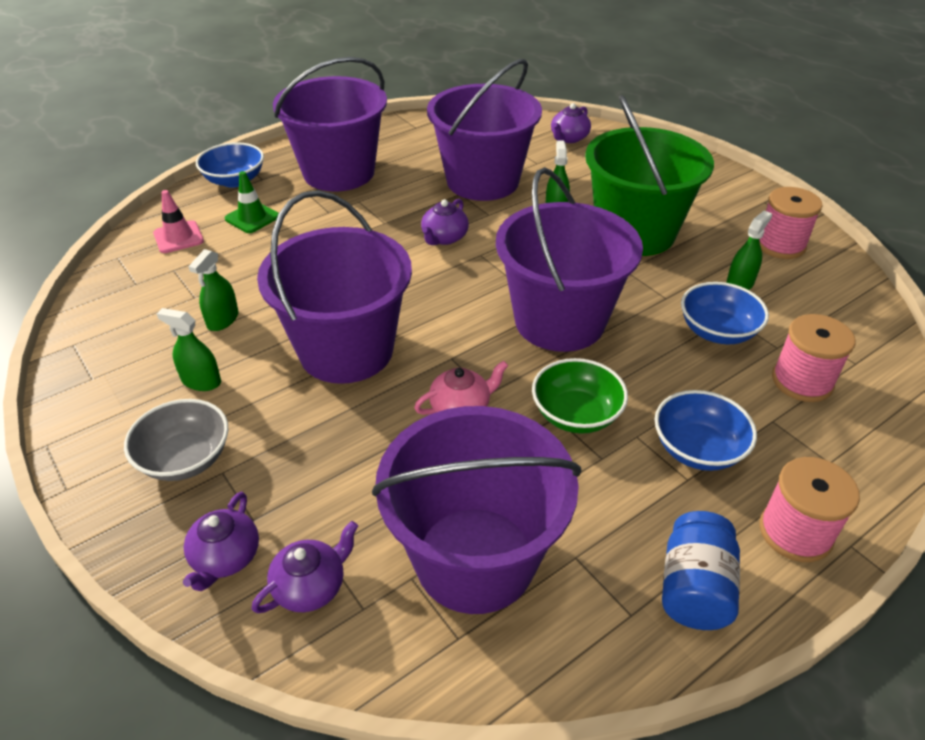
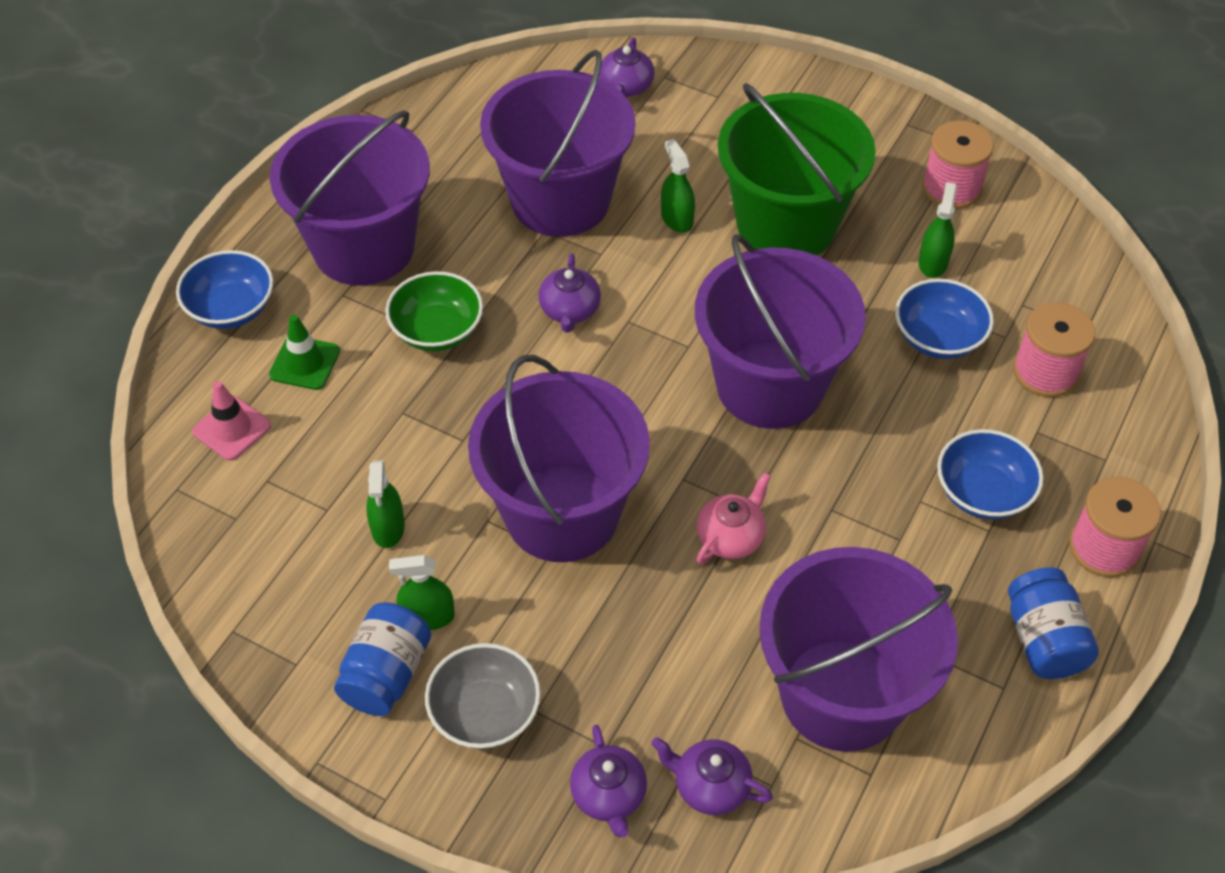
camera: 25 degrees left, 10 degrees up
(142, 407) = (386, 674): none -> blue jar
(311, 586) = (710, 786): purple teapot -> purple teapot turned 90 degrees counterclockwise
(576, 414) = (849, 499): green bowl -> green bowl (437, 330)

